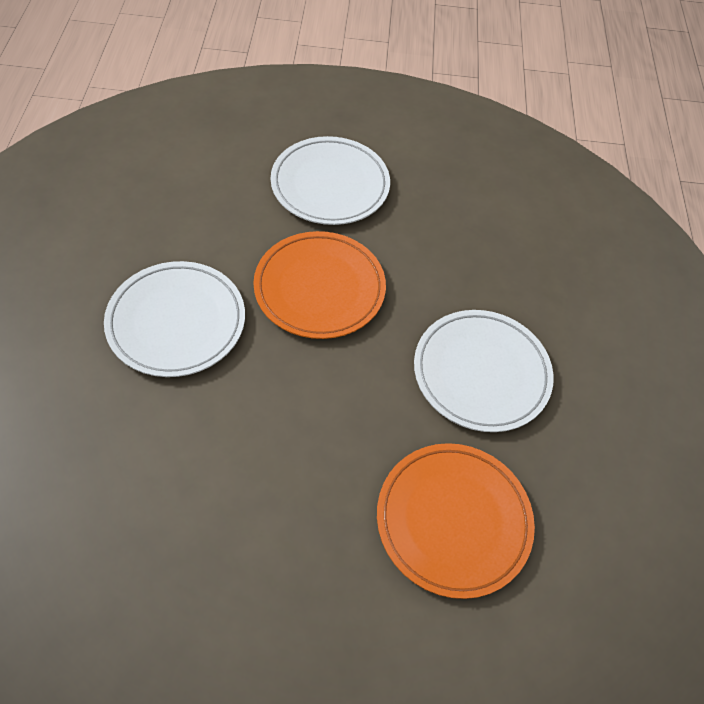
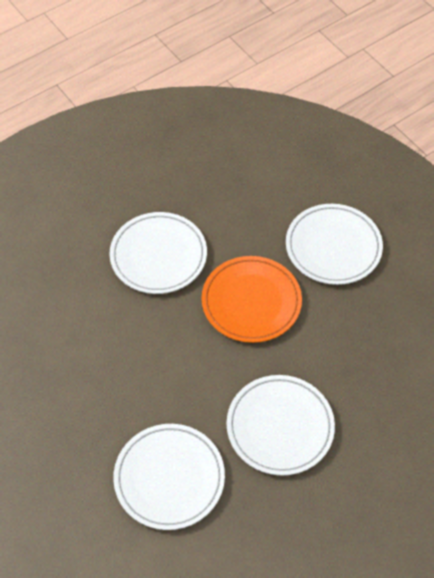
camera: 55 degrees right, 0 degrees up
(453, 520) = (169, 478): orange plate -> white plate

